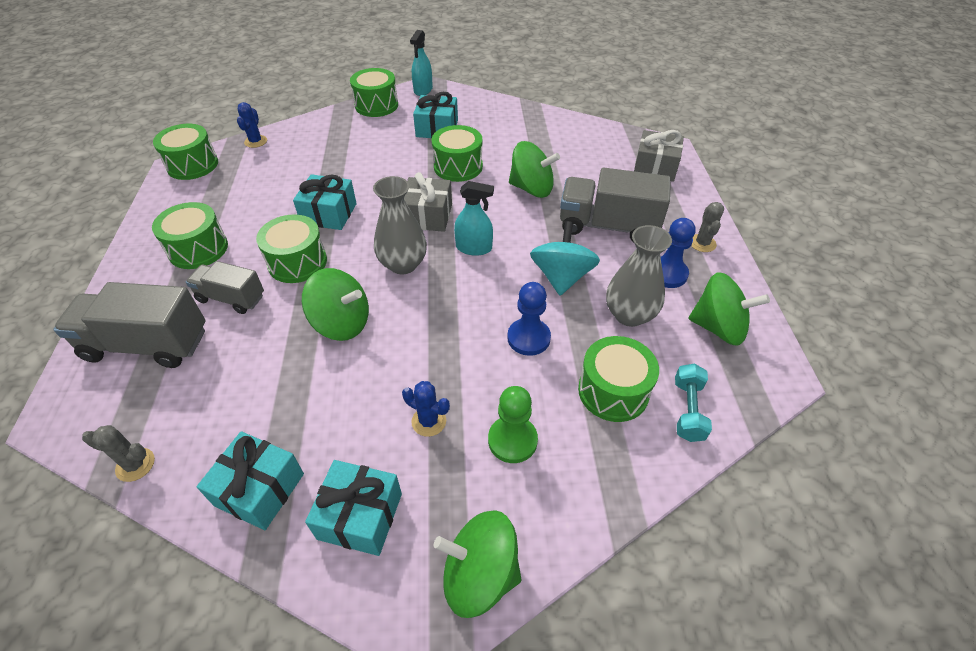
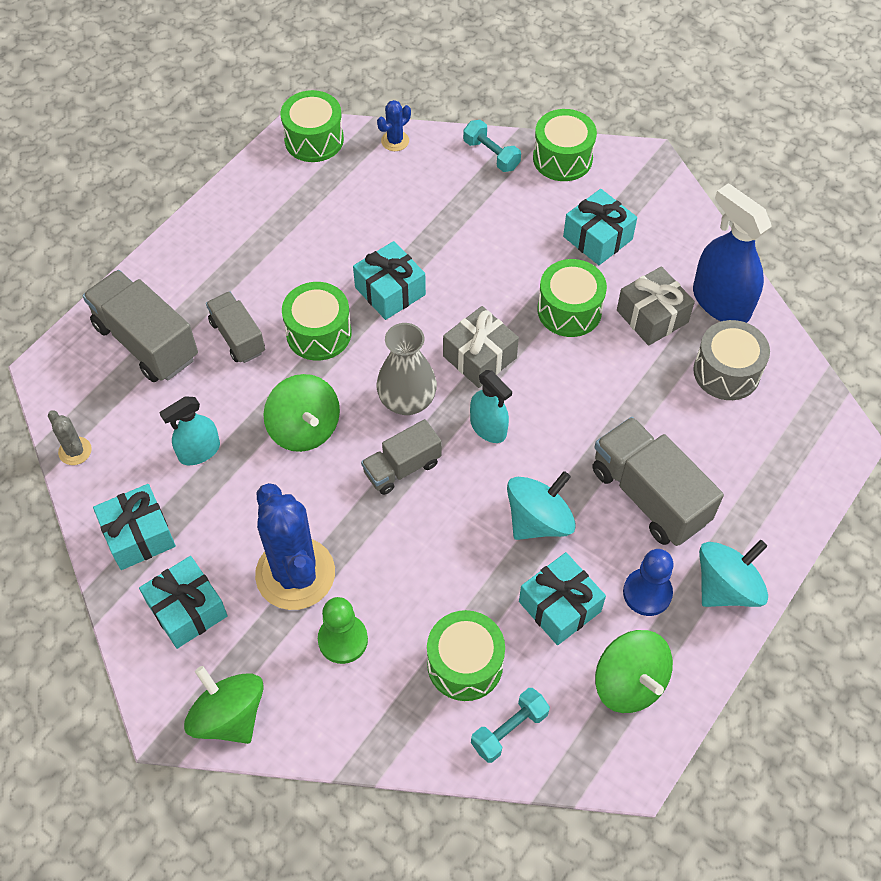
camera: 40 degrees right, 10 degrees up
(198, 249) = (248, 259): green drum -> none
(329, 121) = (491, 155): none -> turquoise dumbbell
(423, 90) = (637, 163): turquoise spray bottle -> turquoise spray bottle (199, 451)
(429, 421) = (295, 574): blue cactus -> blue cactus, size x2.29
(440, 303) = (402, 468): none -> grey truck
(528, 338) = (444, 560): blue pawn -> none
(532, 189) = (618, 393): green spinning top -> none
(537, 123) = (721, 302): none -> blue spray bottle
(577, 150) = (726, 372): none -> grey drum
(629, 315) = (559, 606): grey vase -> turquoise gift
(655, 167) = (791, 457): grey gift -> grey gift (652, 316)
(702, 243) = (726, 587): grey cactus -> turquoise spinning top

